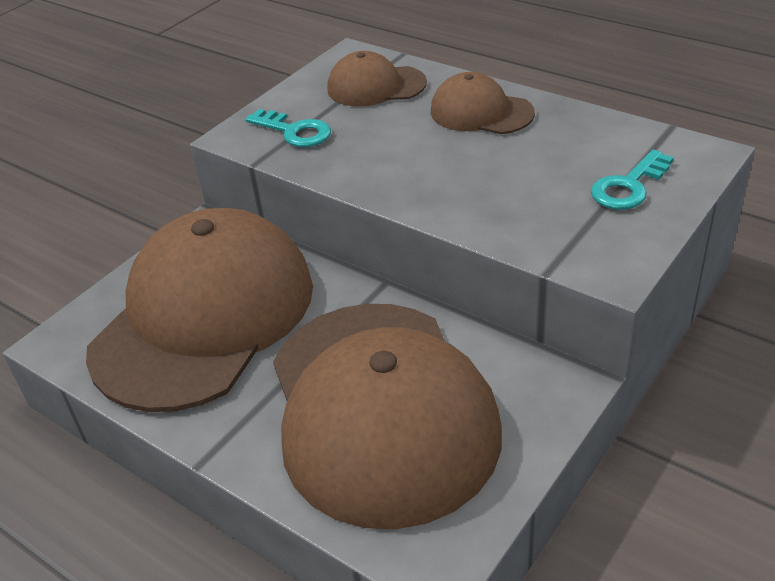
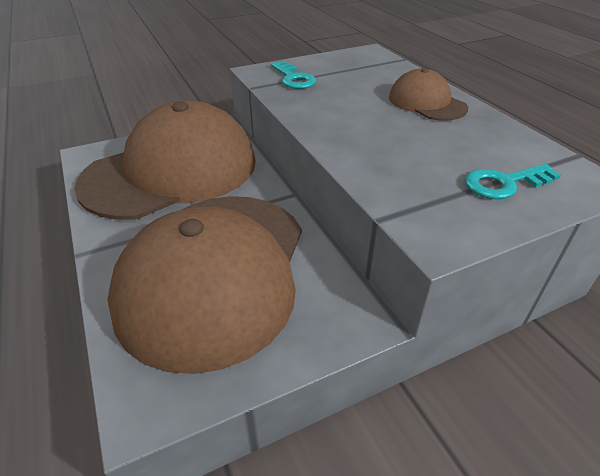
camera: 25 degrees right, 0 degrees up
(376, 86) = (369, 70): brown cap -> none

